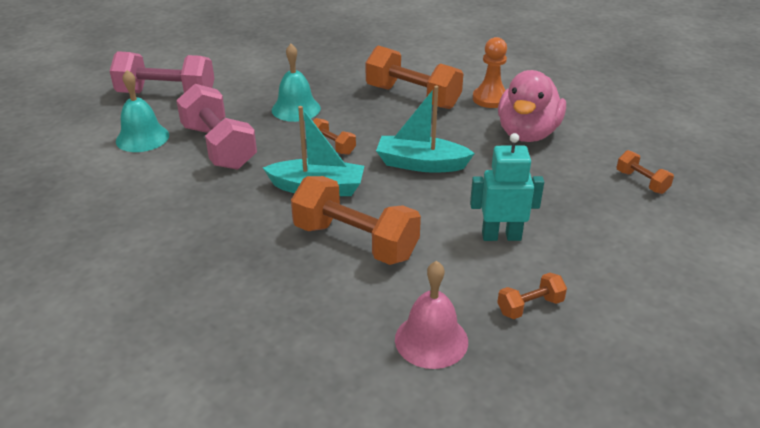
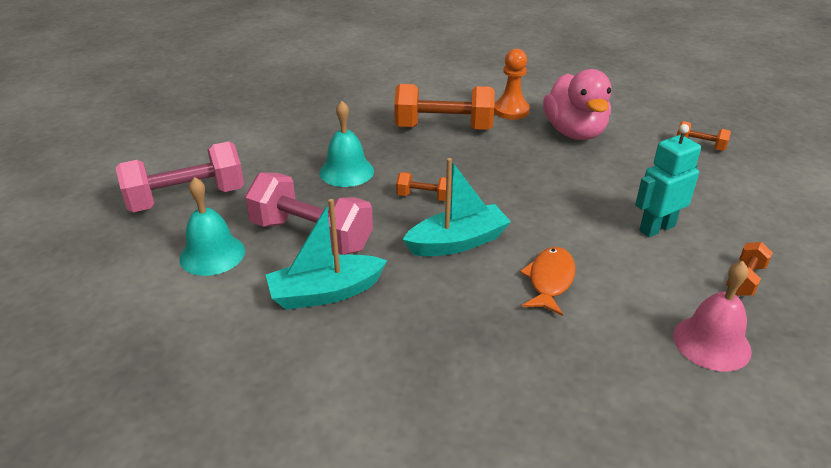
camera: 30 degrees left, 0 degrees up
(355, 242) = (550, 280): orange dumbbell -> orange fish
(421, 164) = (521, 187): turquoise boat -> turquoise boat (325, 292)

